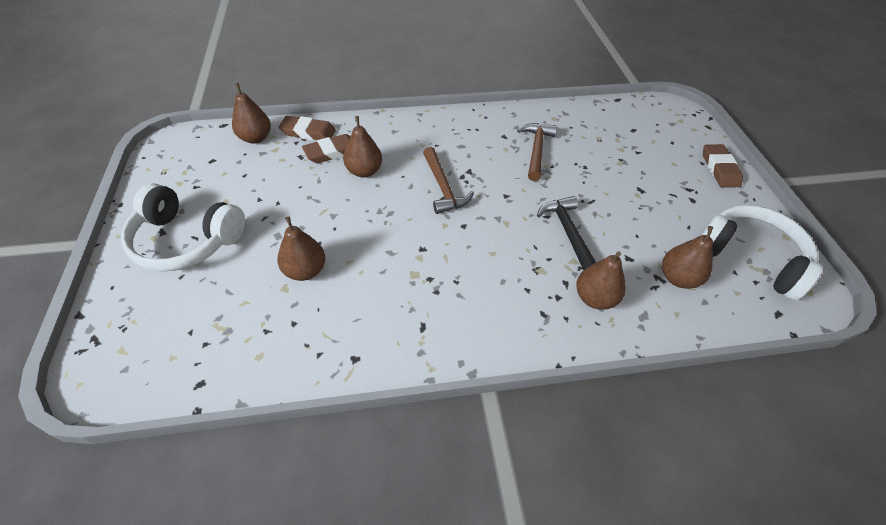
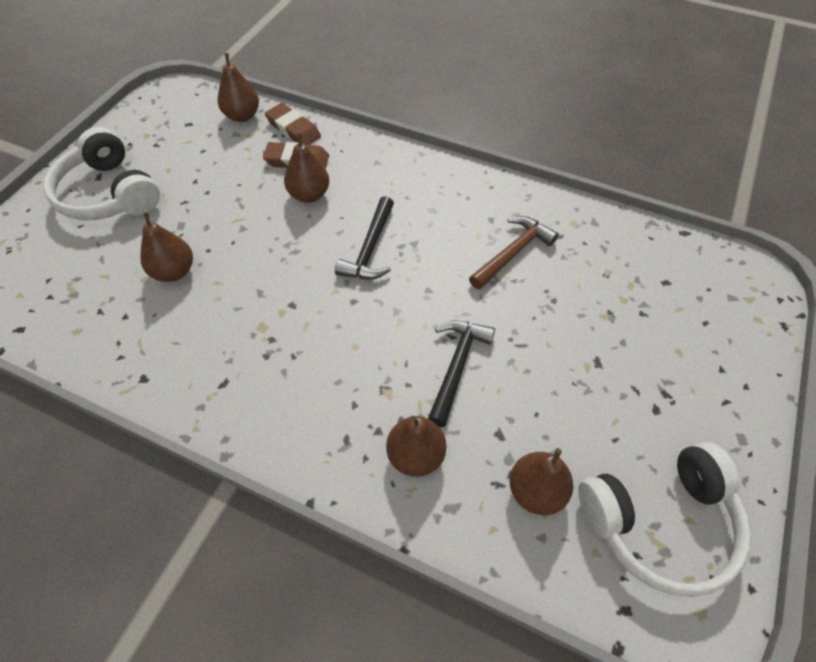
camera: 35 degrees right, 5 degrees up
(443, 187) = (370, 249): brown hammer -> black hammer
(719, 169) = (739, 389): brown eraser -> none
(750, 258) = (659, 522): white headphones -> white headphones turned 90 degrees clockwise

